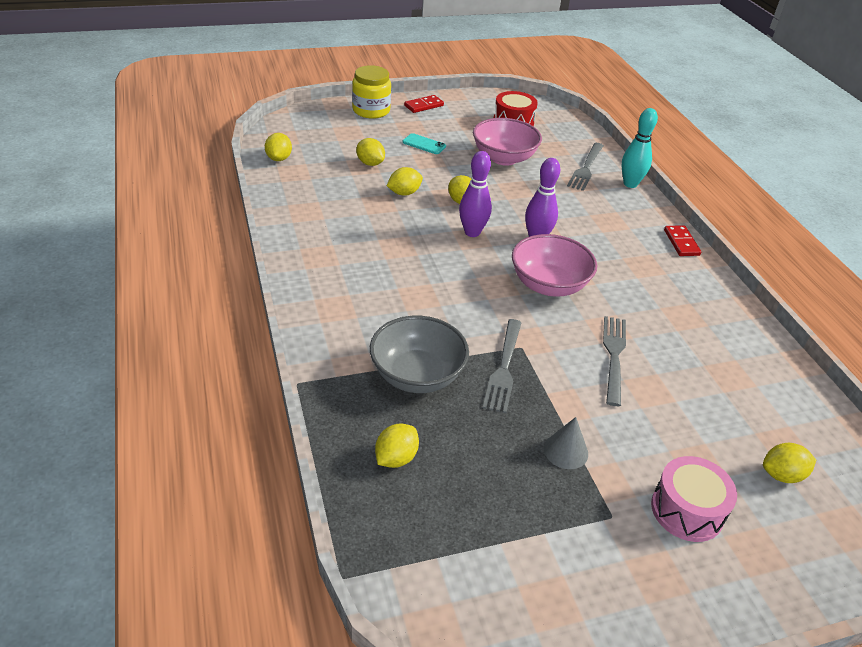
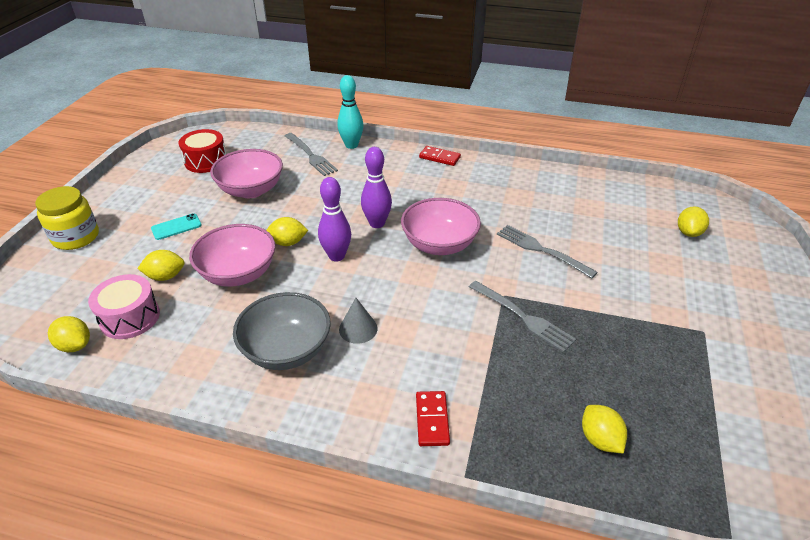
camera: 55 degrees left, 0 degrees up
(404, 193) = (238, 273): yellow lemon -> pink bowl
(417, 375) = (502, 378): grey bowl -> grey bowl (286, 350)
(424, 106) = (114, 199): red domino -> red domino (432, 420)
(566, 451) = (630, 325): grey cone -> grey cone (358, 329)
(687, 510) = (708, 291): pink drum -> pink drum (130, 317)

